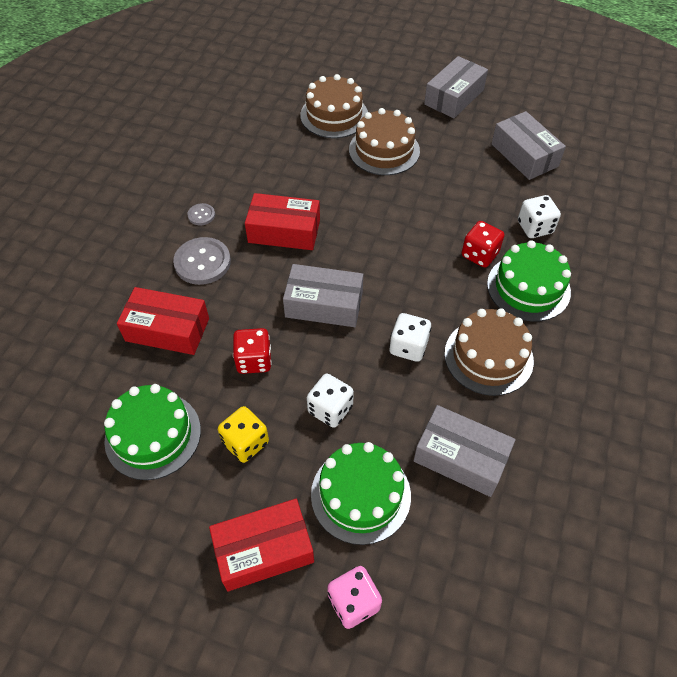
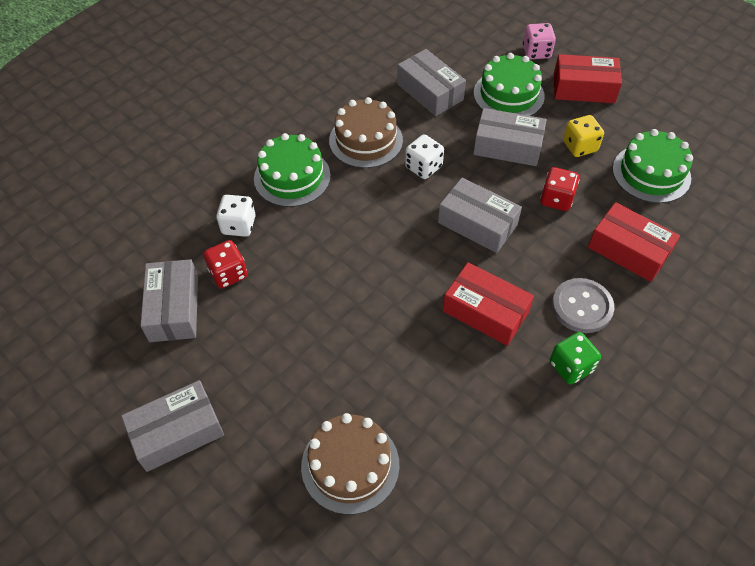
camera: 155 degrees left, 0 degrees up
(201, 215) = (571, 366): grey button -> green dice
(330, 409) = (507, 146): white dice -> grey box
(384, 150) = (321, 378): brown cake -> none
(479, 254) = (310, 219): red dice -> red dice (228, 274)

